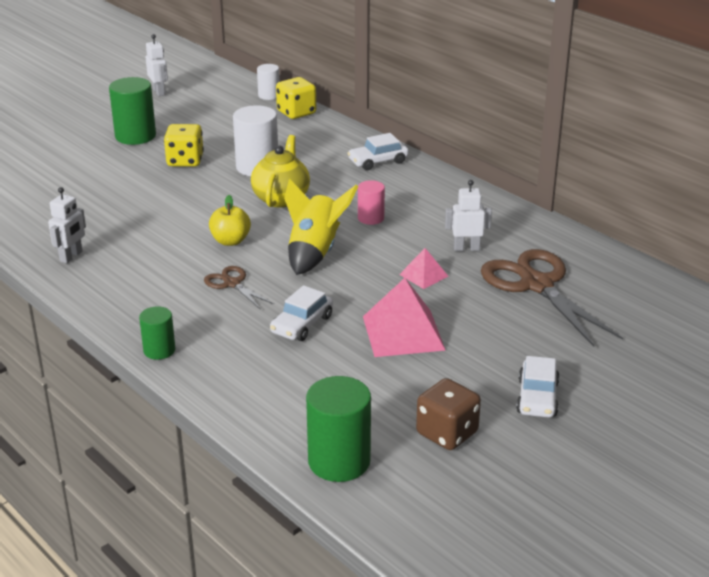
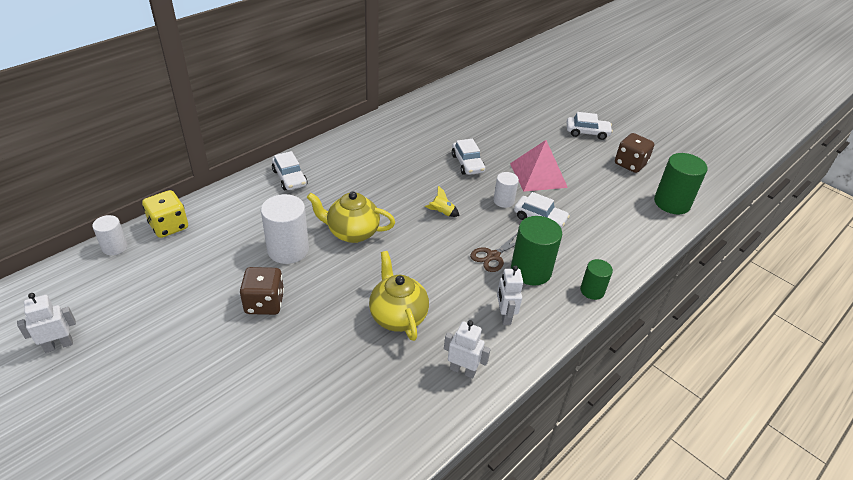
camera: 95 degrees left, 10 degrees up
(135, 136) = (189, 353): green cylinder -> green cylinder (531, 271)
(151, 224) = (397, 316): none -> yellow teapot
(185, 161) = (264, 303): yellow dice -> brown dice
(230, 241) = (427, 260): yellow apple -> none
(315, 252) = (442, 213): yellow rocket -> yellow rocket, size x0.44
(340, 298) = (503, 201): none -> white cylinder
(370, 218) = (388, 184): pink cylinder -> none
(423, 275) = (467, 163): pink pyramid -> white car
(466, 248) = (430, 144): white robot -> white robot (504, 316)
(537, 285) = (473, 122): brown scissors -> none

